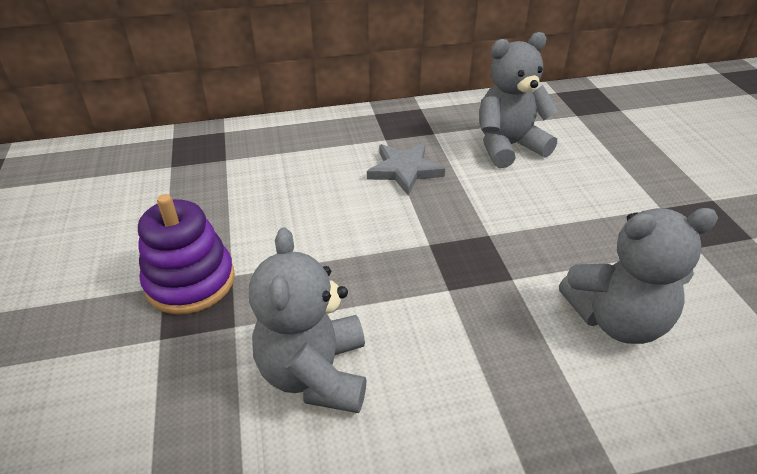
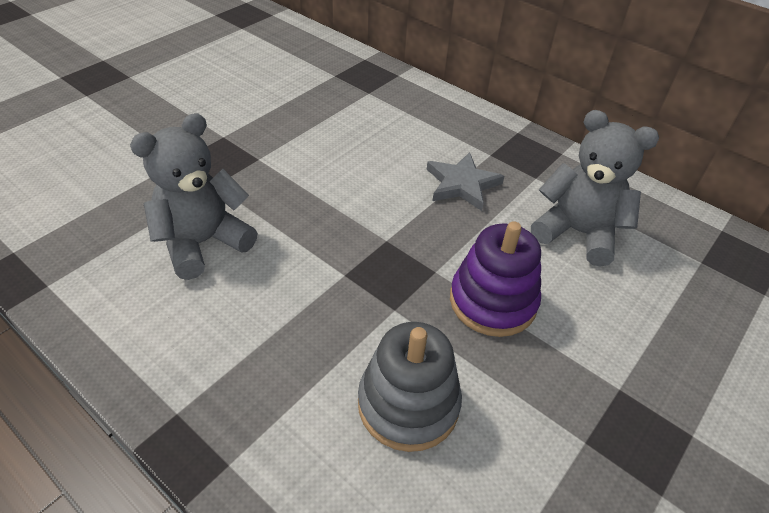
camera: 50 degrees right, 5 degrees up
(190, 281) = (236, 145): purple stacking toy -> purple stacking toy (492, 301)
(616, 320) = (408, 404): grey teddy bear -> grey stacking toy

